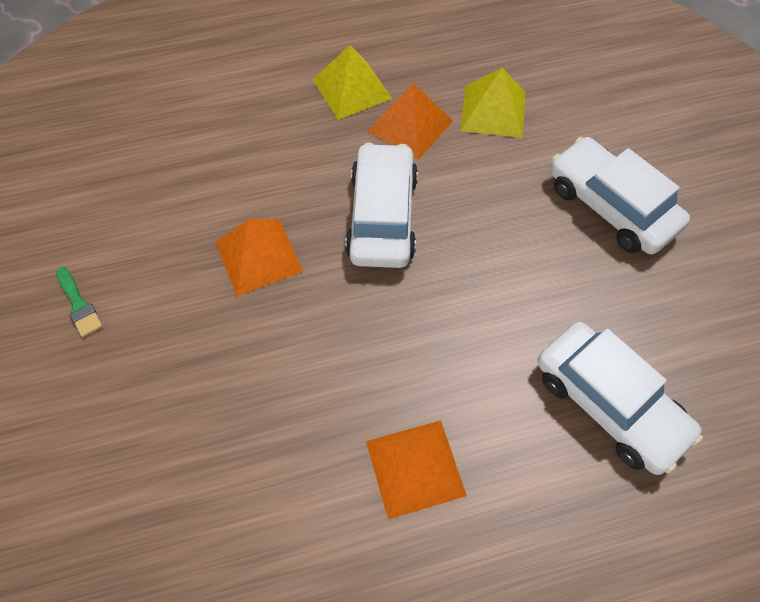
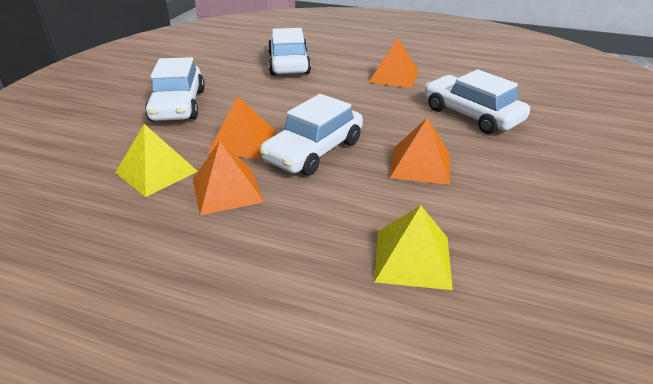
camera: 145 degrees left, 25 degrees down
(79, 305) = (578, 190): green brush -> none
(240, 406) = (471, 115): none -> white car
(352, 89) = (236, 241): yellow pyramid -> yellow pyramid (412, 258)
(467, 189) = (243, 141): none -> orange pyramid

